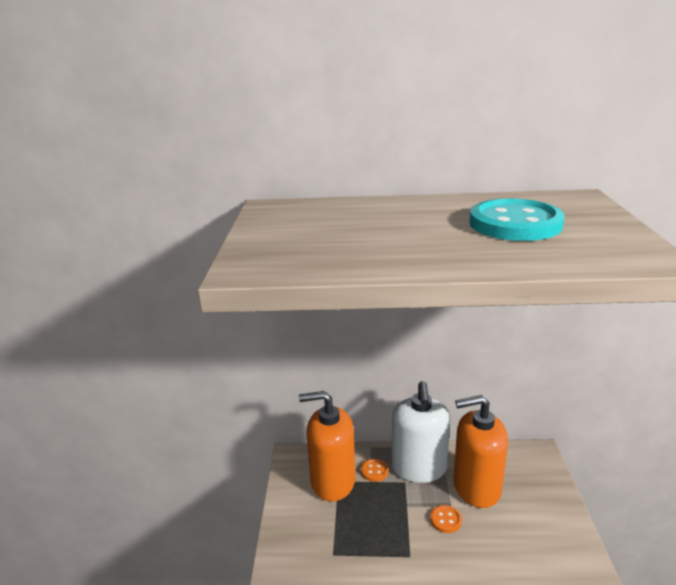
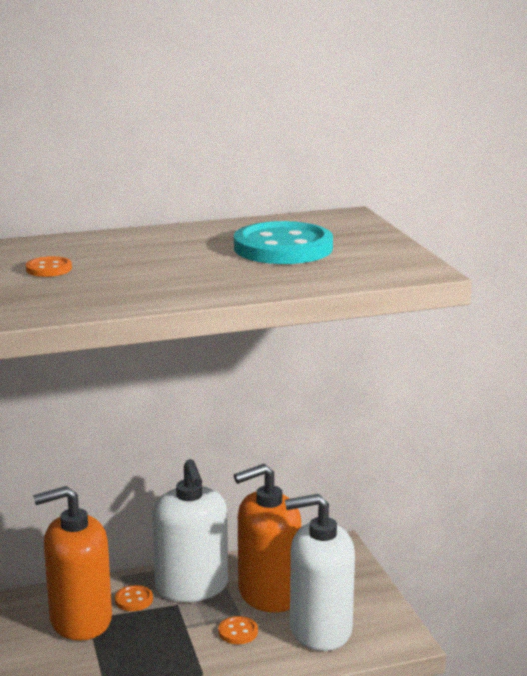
camera: 20 degrees left, 5 degrees down
(306, 228) = (49, 269): none -> orange button
(513, 533) = (320, 630): none -> white soap dispenser

